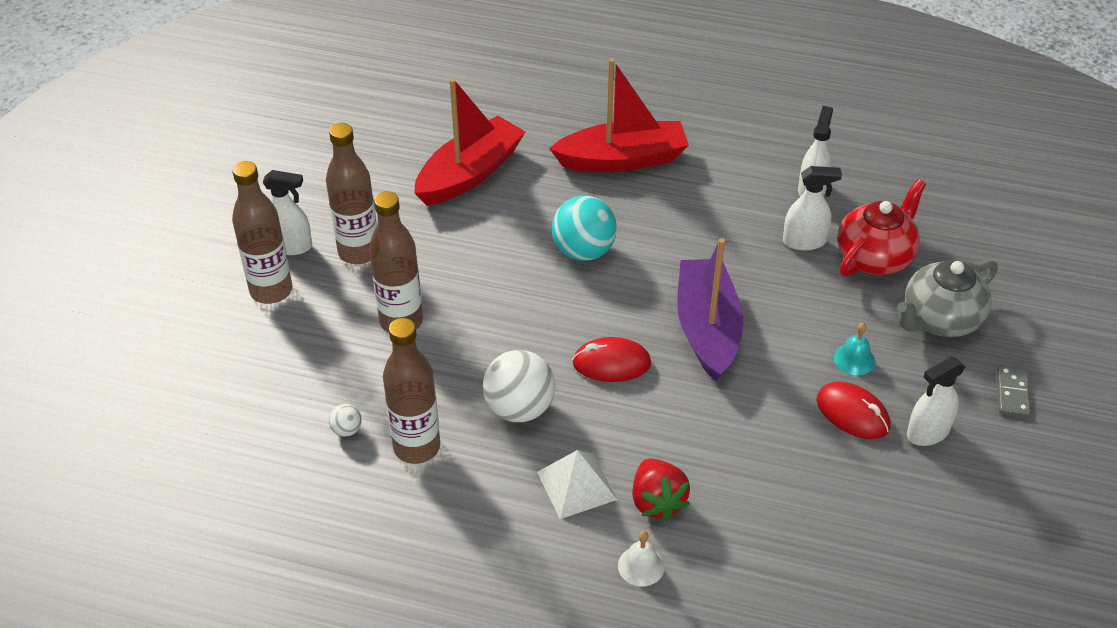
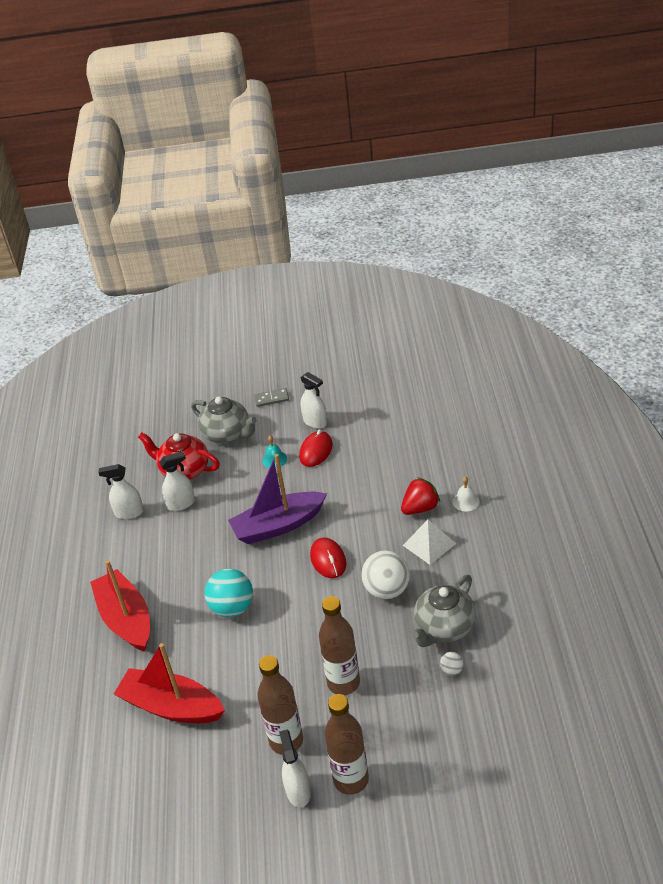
camera: 105 degrees left, 5 degrees down
(417, 447) = (444, 628): brown bottle -> grey teapot
(804, 241) = (181, 503): white spray bottle -> white spray bottle turned 90 degrees clockwise

